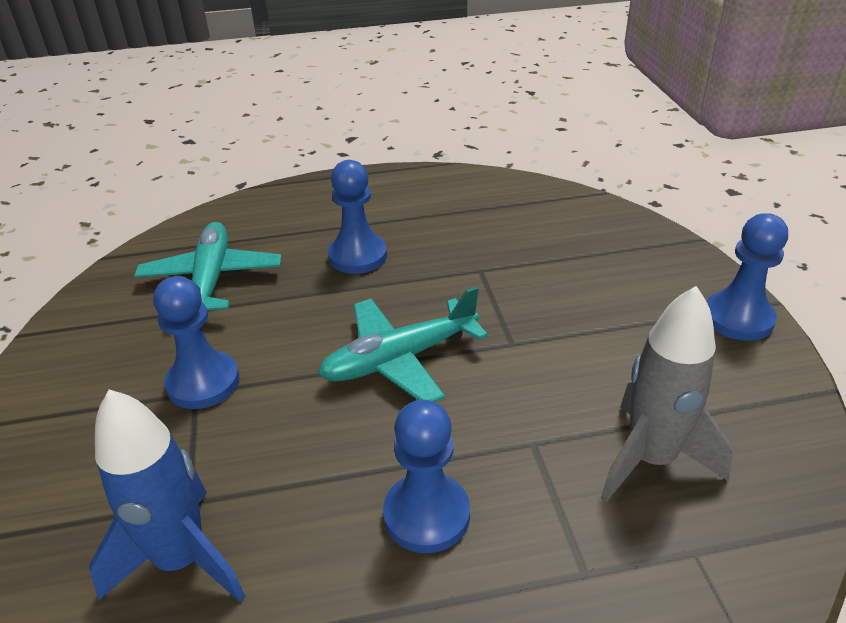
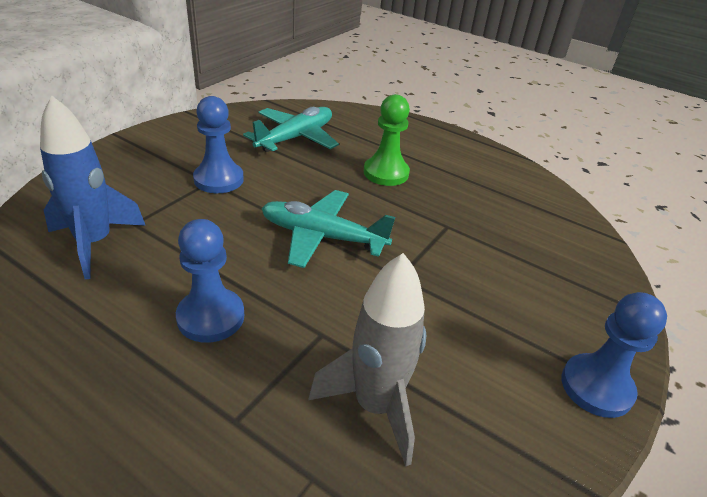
camera: 40 degrees right, 0 degrees up
(357, 256) = (386, 173): blue pawn -> green pawn

